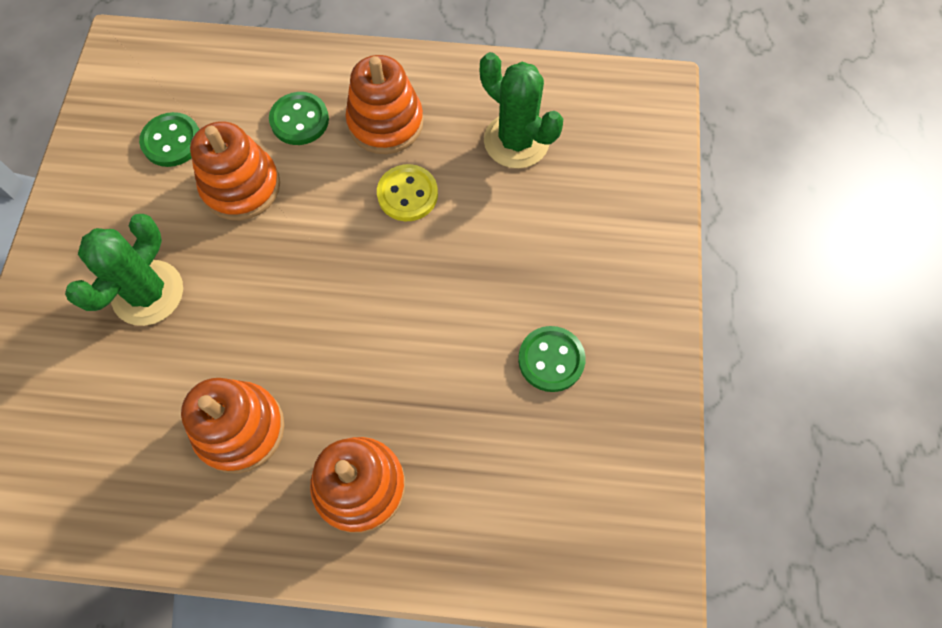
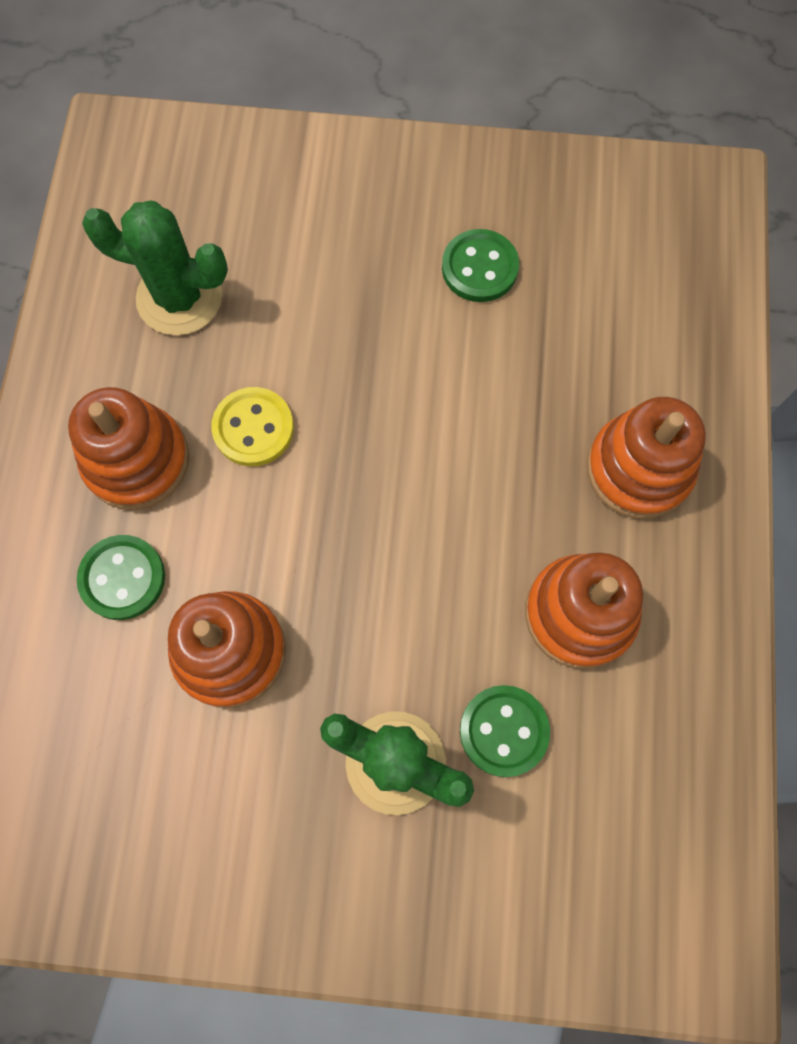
camera: 90 degrees left, 5 degrees up
(172, 141) = (145, 765): green button -> green button (504, 731)
(516, 141) = (179, 298): green cactus -> green cactus turned 60 degrees clockwise

